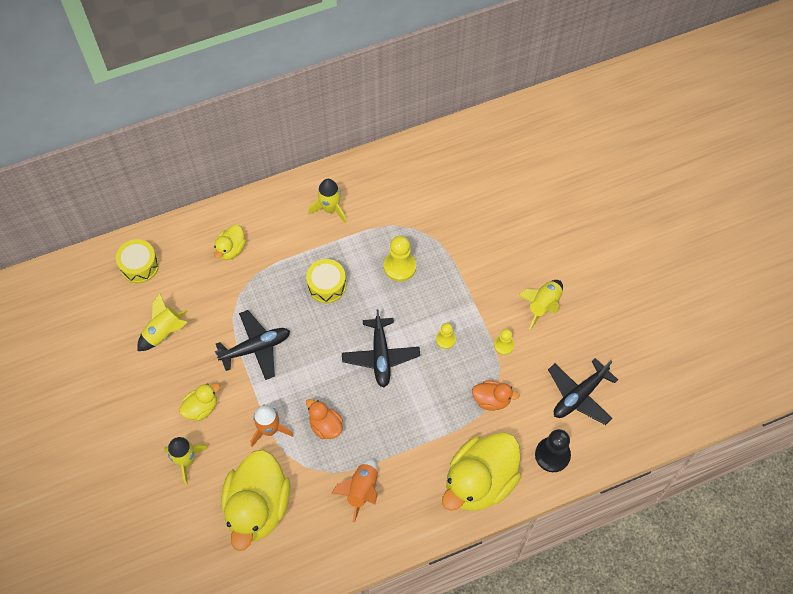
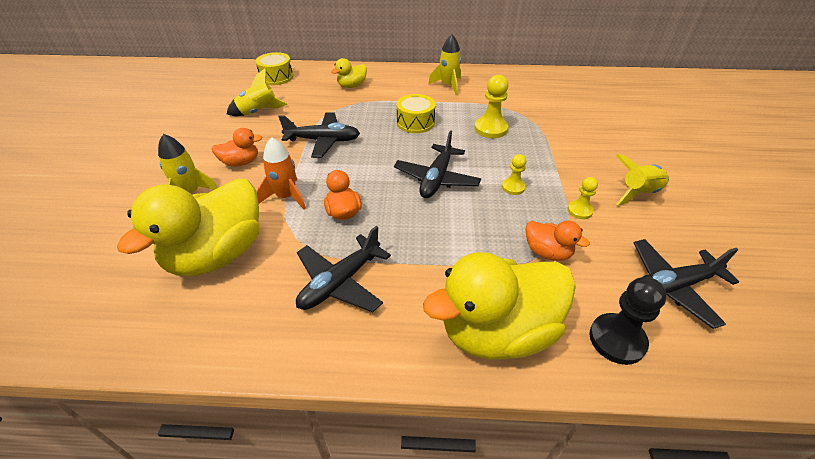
camera: 25 degrees right, 20 degrees down
(201, 407) = (241, 162): yellow duck -> orange duck
(361, 490) = (340, 282): orange rocket -> black plane

